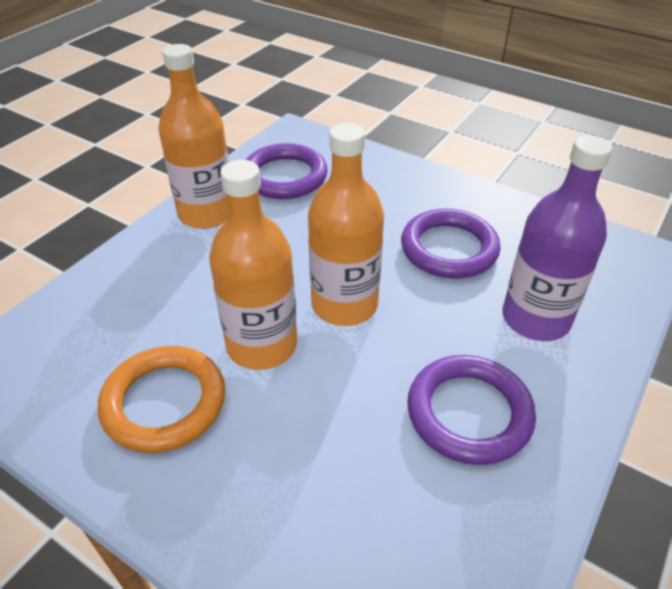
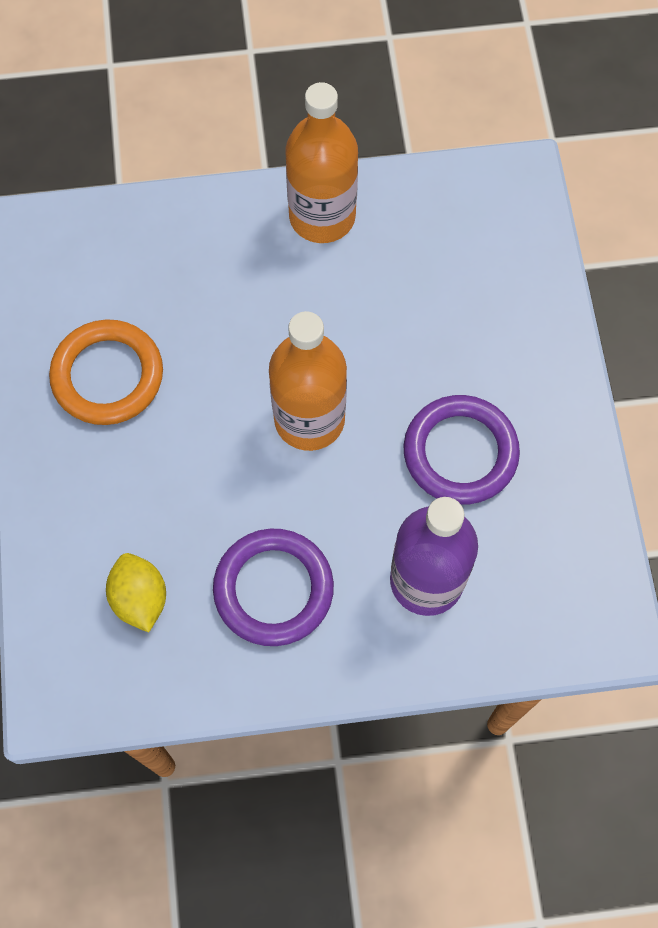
camera: 50 degrees right, 25 degrees up
(262, 345) = (213, 394): orange bottle -> none
(285, 176) = (436, 232): purple ring -> none
(395, 521) = (140, 598): none -> yellow lemon

